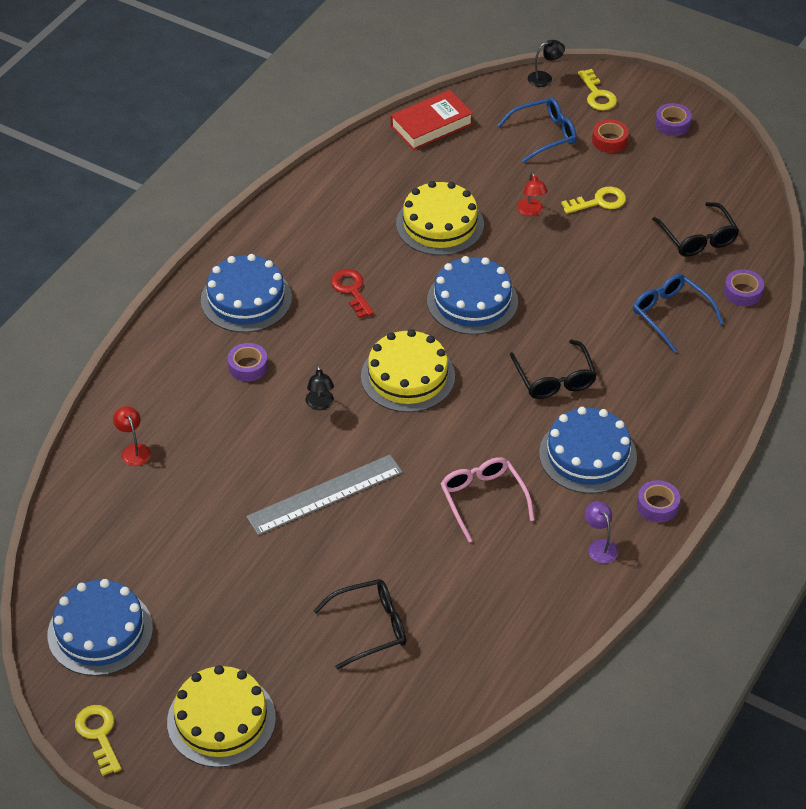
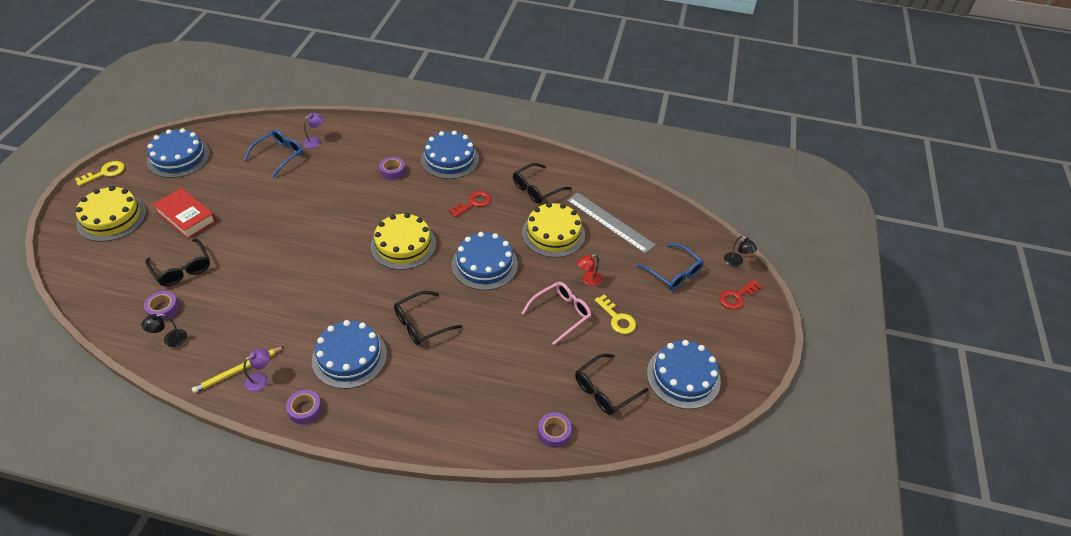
camera: 70 degrees right, 0 degrees up
(134, 450) = (315, 141): red lamp -> purple lamp
(320, 404) = (368, 209): black lamp -> black lamp (170, 340)
(325, 494) = (292, 226): grey ruler -> grey ruler (610, 222)
(347, 220) = (537, 189): none -> black glasses
(431, 125) = (650, 211): red book -> red book (186, 216)
(483, 500) = (297, 305): pink glasses -> pink glasses (560, 314)
(579, 569) = (238, 371): none -> yellow pencil
(597, 95) = (736, 297): yellow key -> red key
(609, 140) = (689, 313): red tape -> none
(671, 315) = (510, 385): blue glasses -> blue glasses (279, 156)
(672, 124) = (731, 351): purple tape -> purple tape (163, 309)
(696, 171) = (683, 376): none -> blue cake

